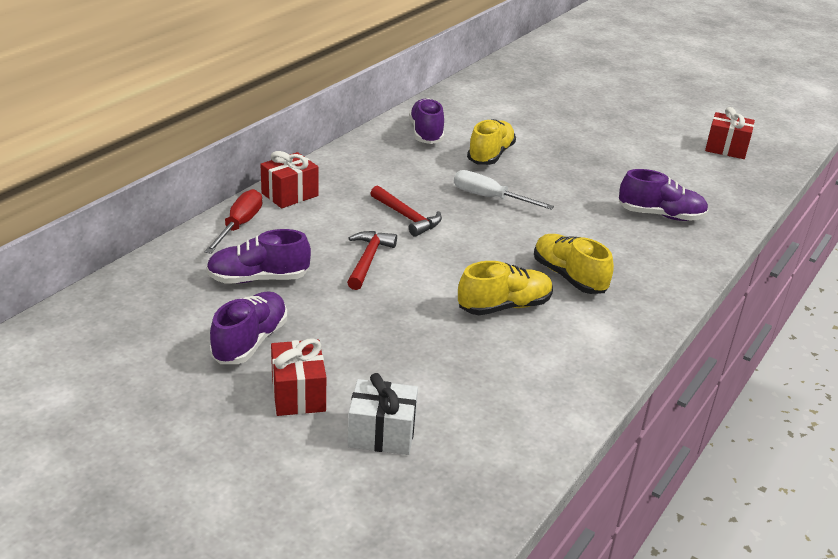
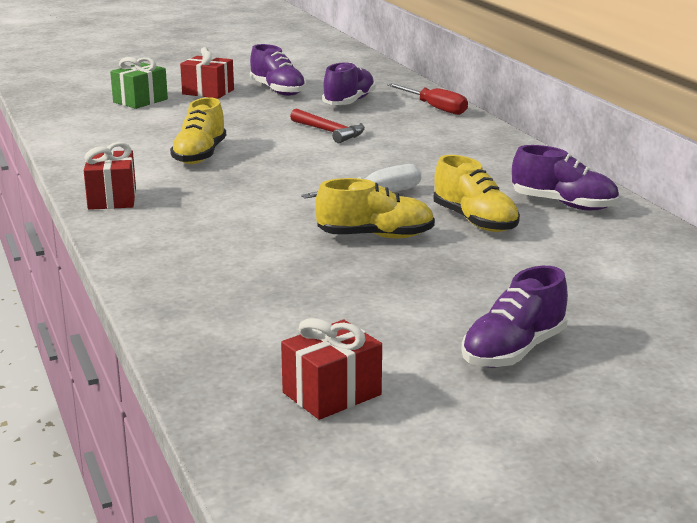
camera: 125 degrees right, 10 degrees down
(289, 194) = (471, 129): red gift -> red gift (112, 198)
(382, 434) = (140, 101): white gift -> green gift
(407, 217) = (380, 157): red hammer -> none
(569, 277) = (198, 187): yellow shoe -> yellow shoe (375, 236)
(660, 215) = (230, 264): purple shoe -> purple shoe (513, 351)

